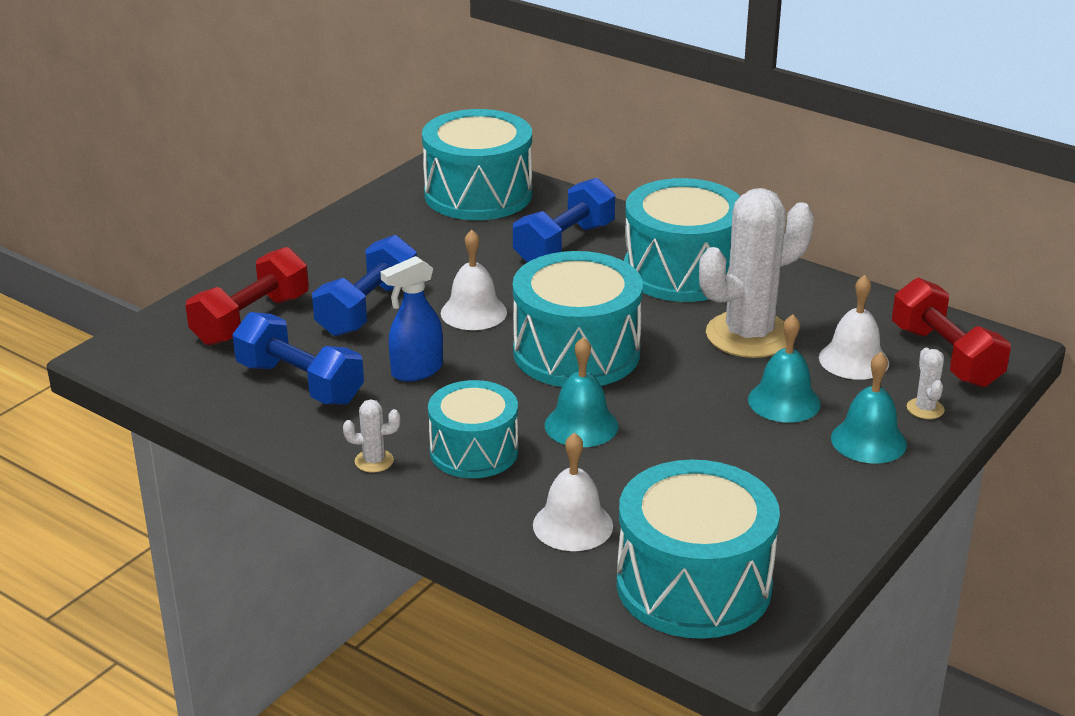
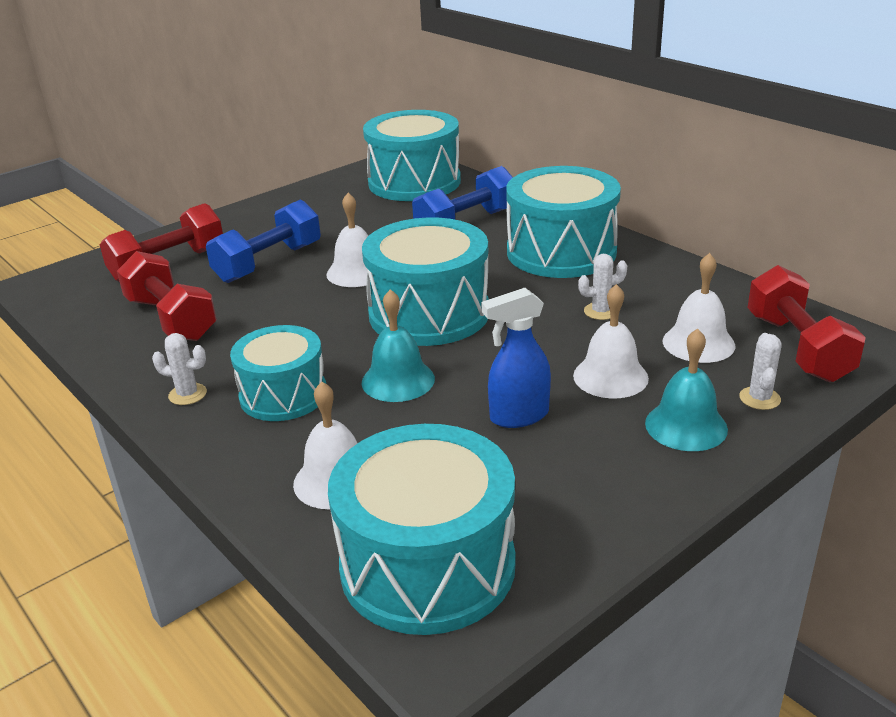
camera: 15 degrees right, 0 degrees up
(300, 383) = (171, 319): blue dumbbell -> red dumbbell
(416, 371) = (276, 317): blue spray bottle -> blue spray bottle (518, 416)
(749, 335) = (600, 311): white cactus -> white cactus, size x0.40
(784, 401) = (610, 376): turquoise bell -> white bell

